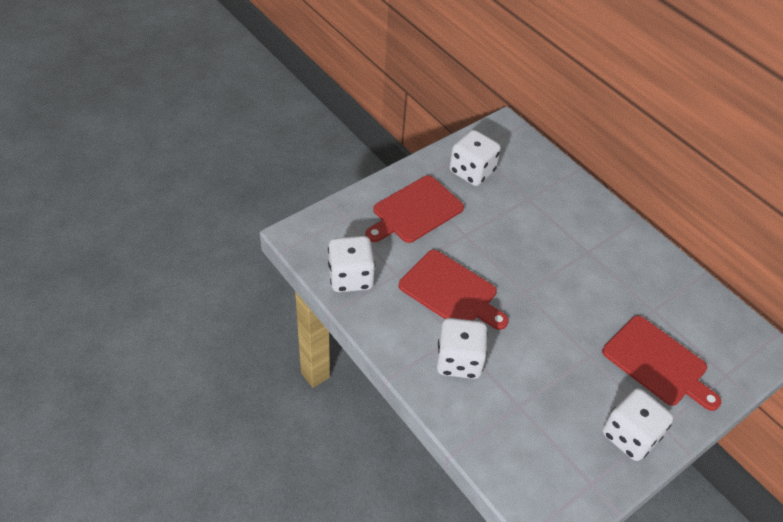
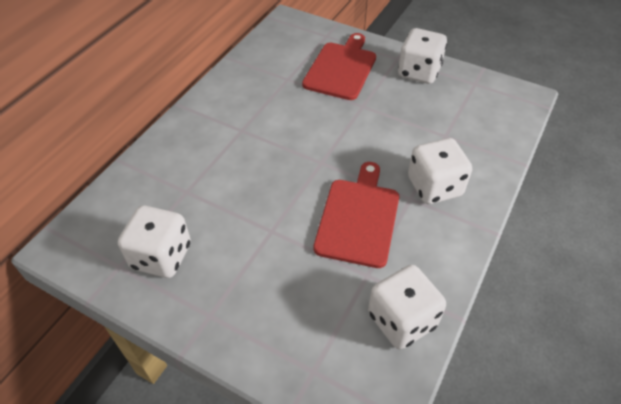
camera: 110 degrees left, 0 degrees up
(415, 211) = (259, 293): red cutting board -> none

